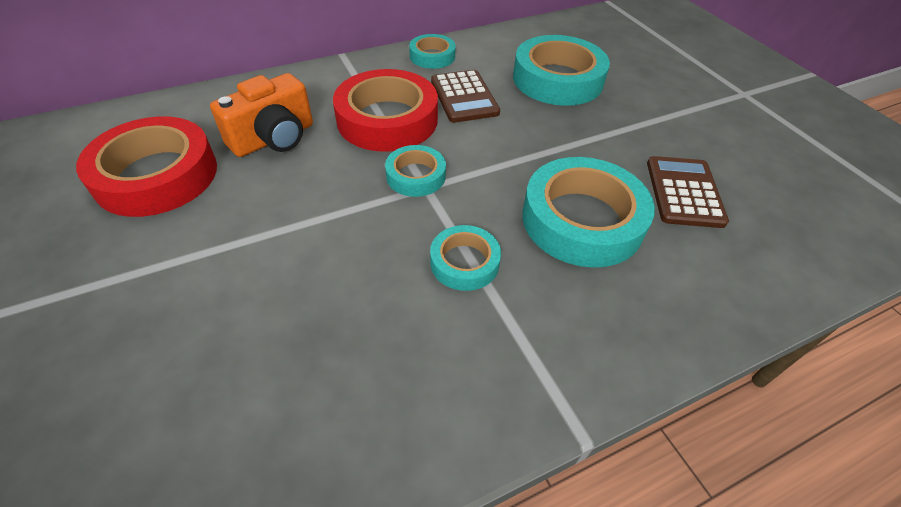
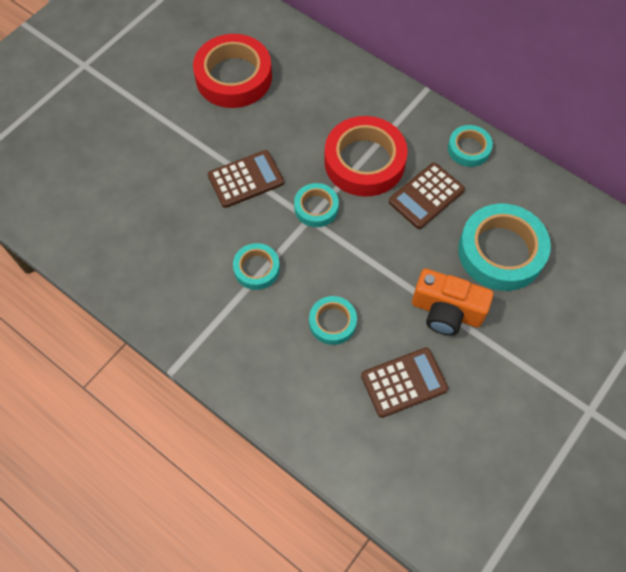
camera: 65 degrees right, 15 degrees up
(274, 138) = (302, 111): orange camera -> orange camera (446, 312)
(320, 222) = (246, 179): none -> brown calculator
(582, 220) = (332, 322): turquoise tape -> turquoise tape, size x0.53

